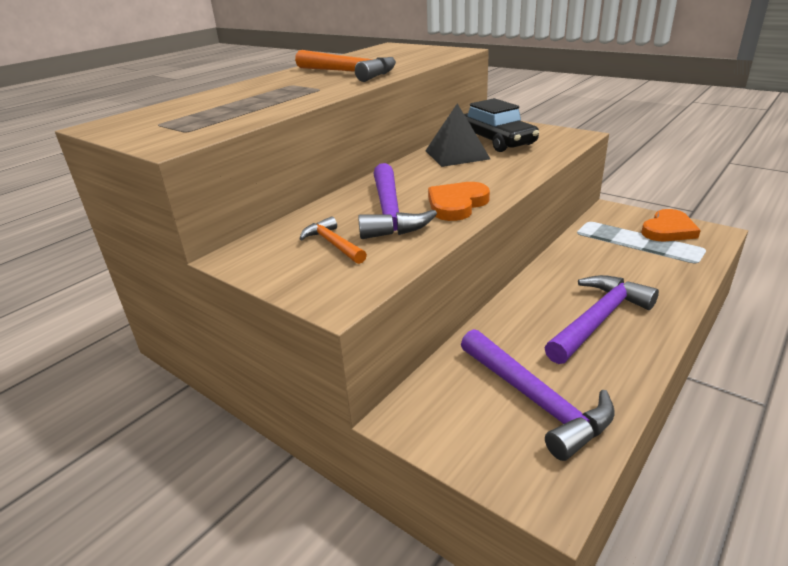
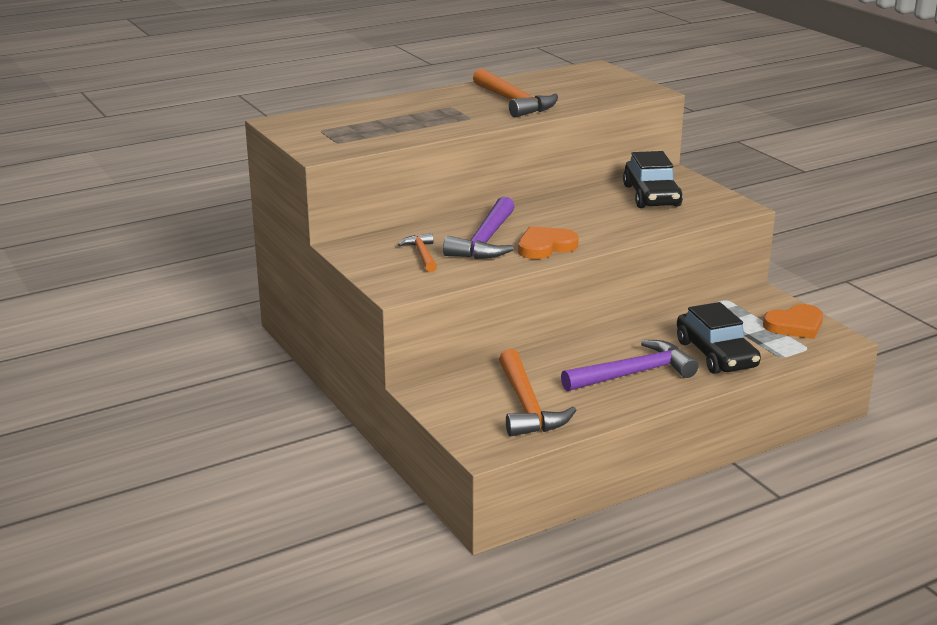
camera: 20 degrees right, 5 degrees down
(457, 154) = (597, 202): black pyramid -> none
(536, 400) = (527, 406): purple hammer -> orange hammer
(643, 275) = (716, 354): none -> black car

